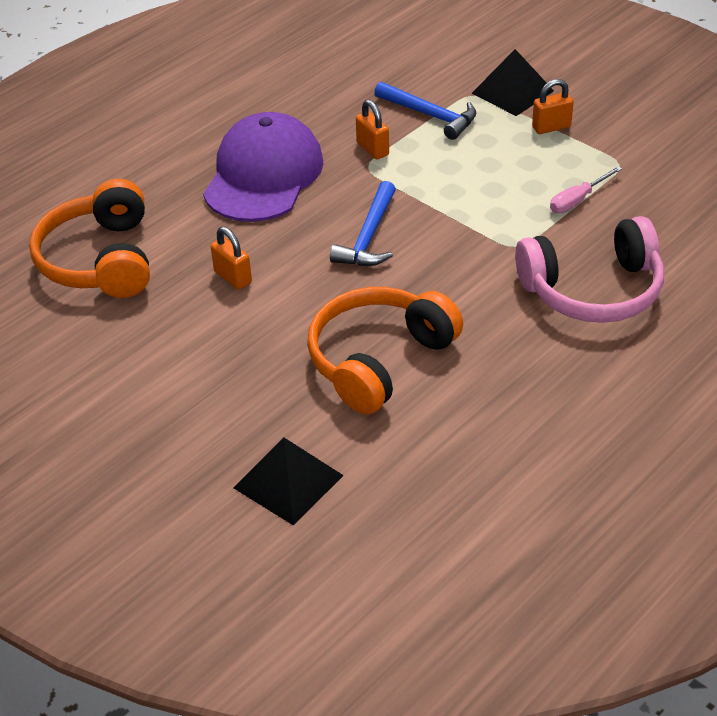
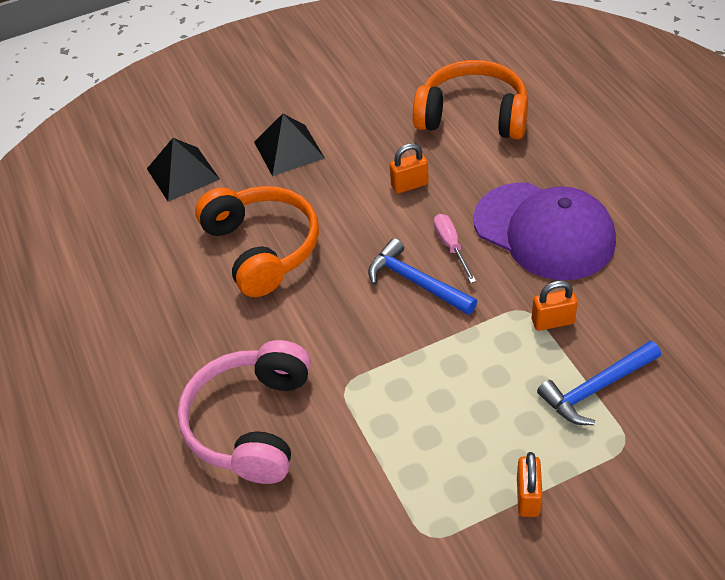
camera: 115 degrees right, 5 degrees up
(512, 92) = (617, 486): black pyramid -> black pyramid (289, 150)
(577, 200) = (386, 467): pink screwdriver -> pink screwdriver (451, 246)

